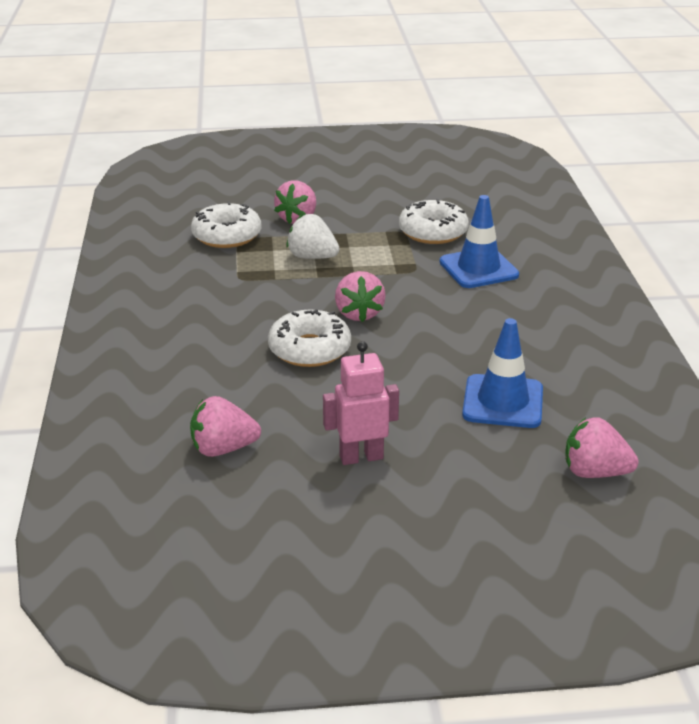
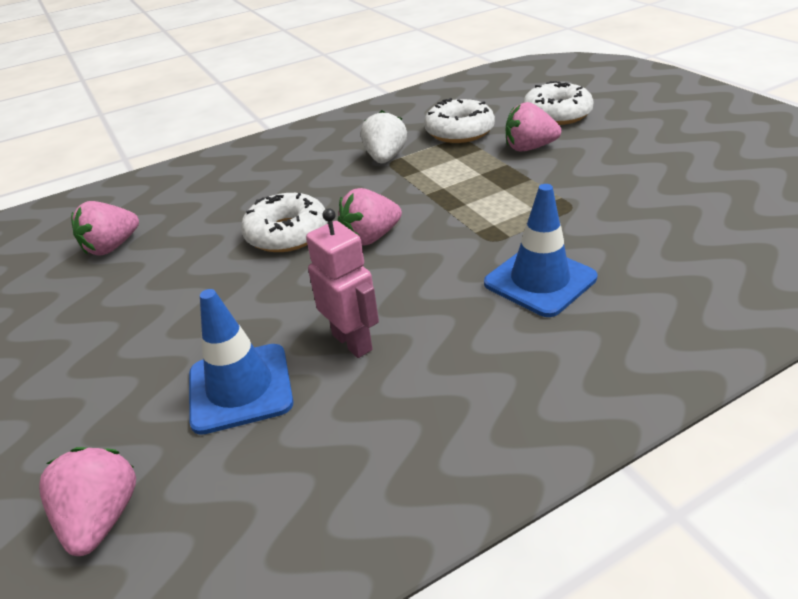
camera: 70 degrees right, 5 degrees up
(223, 449) = (112, 247): pink strawberry -> pink strawberry turned 105 degrees counterclockwise
(312, 257) = (461, 179): white strawberry -> white strawberry (385, 158)
(361, 457) = (110, 321): pink robot -> pink robot (352, 342)
(433, 232) = (595, 224): white donut -> white donut (556, 114)

